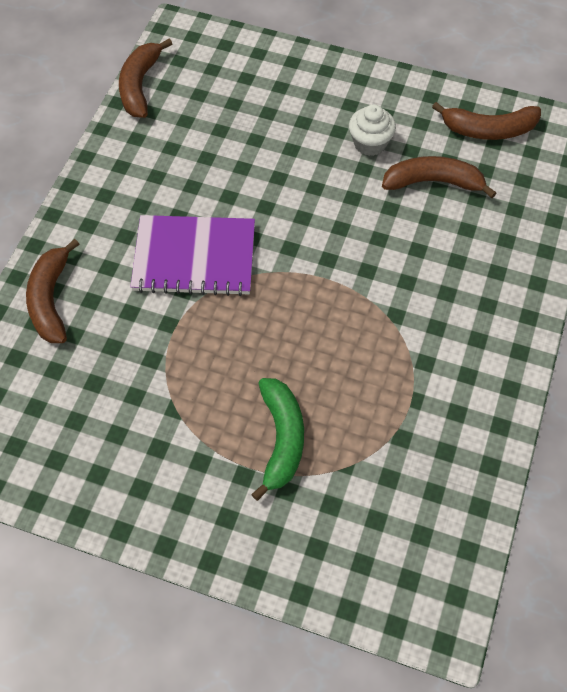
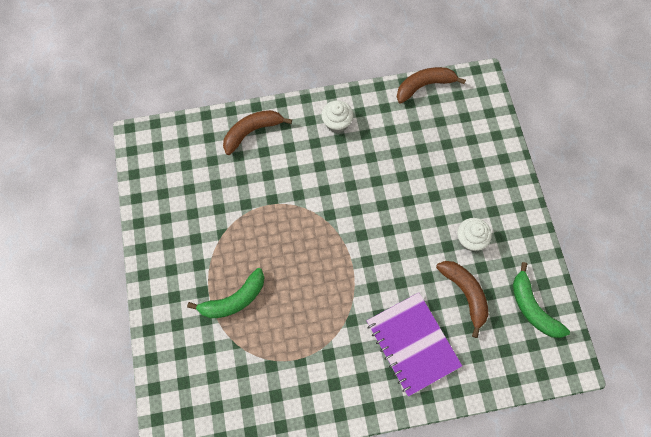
camera: 60 degrees right, 10 degrees up
(116, 198) = (337, 123): none -> white cupcake
(194, 257) = (322, 187): purple notebook -> purple notebook (412, 344)
(488, 130) = (532, 308): brown banana -> green banana

